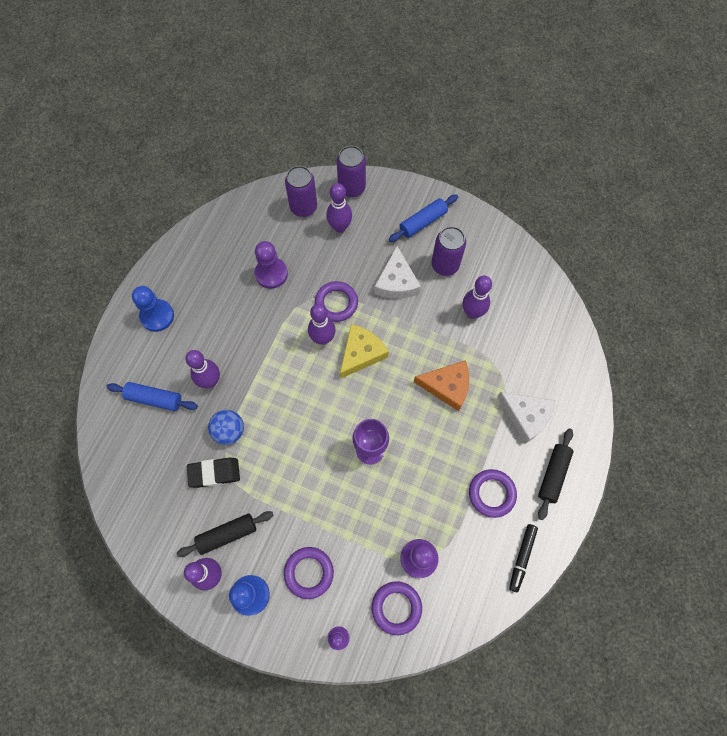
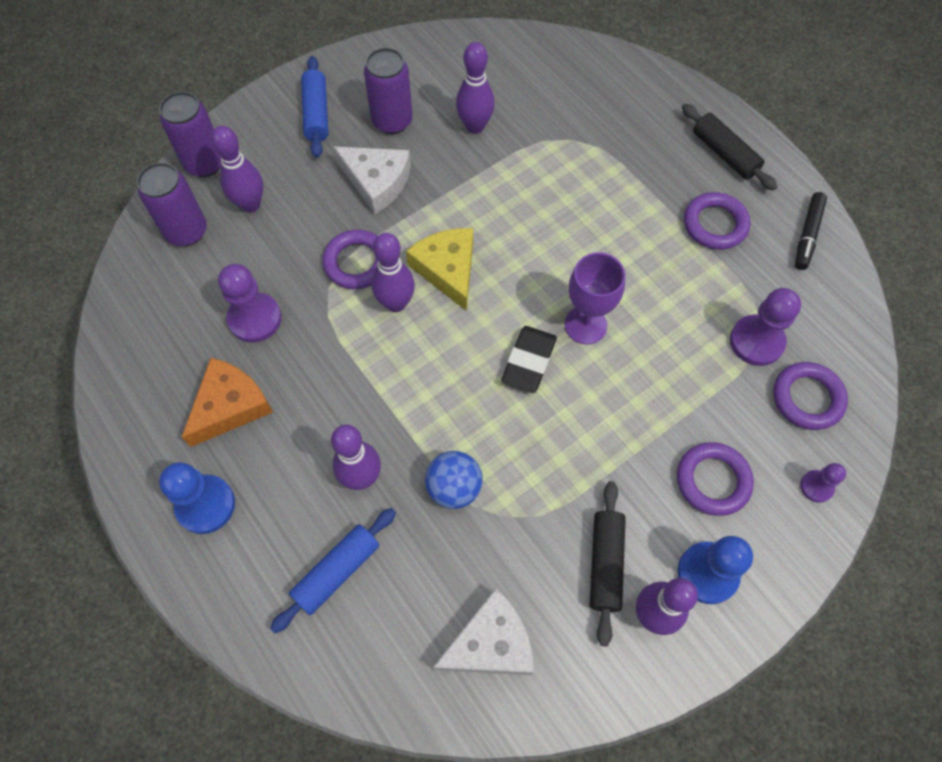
camera: 60 degrees left, 5 degrees down
(214, 473) = (505, 538): black eraser -> black eraser (529, 361)
(447, 386) = (553, 200): orange cheese -> orange cheese (230, 406)
(521, 558) = (807, 235): black marker -> black marker turned 60 degrees clockwise
(526, 416) = (639, 142): white cheese -> white cheese (490, 643)

